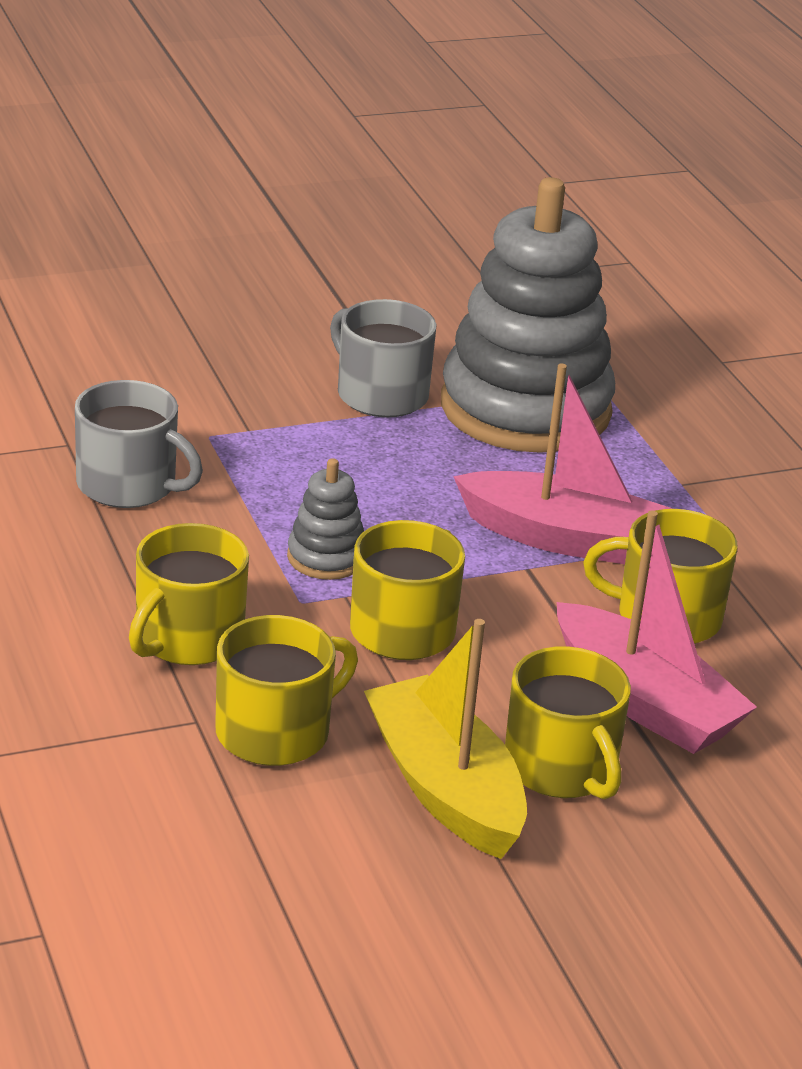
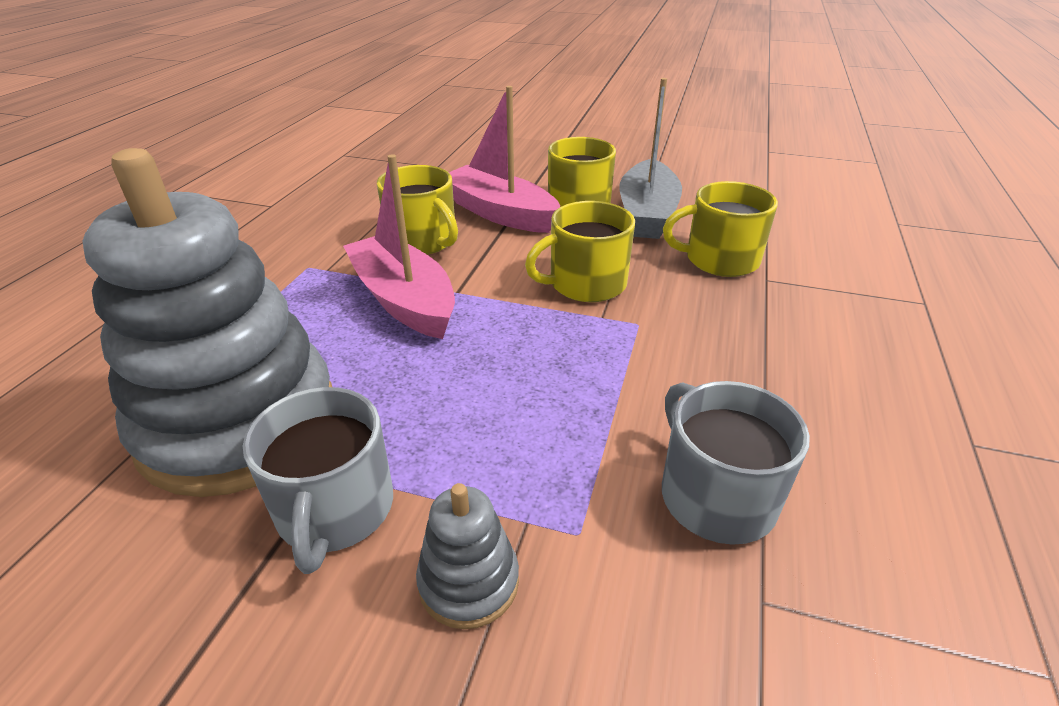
camera: 140 degrees left, 5 degrees up
(187, 638) = (743, 326): yellow mug -> none
(326, 557) = (588, 347): grey stacking toy -> grey stacking toy (469, 582)
(445, 788) = (647, 214): yellow boat -> grey boat
(644, 702) = (500, 213): pink boat -> pink boat turned 45 degrees counterclockwise

